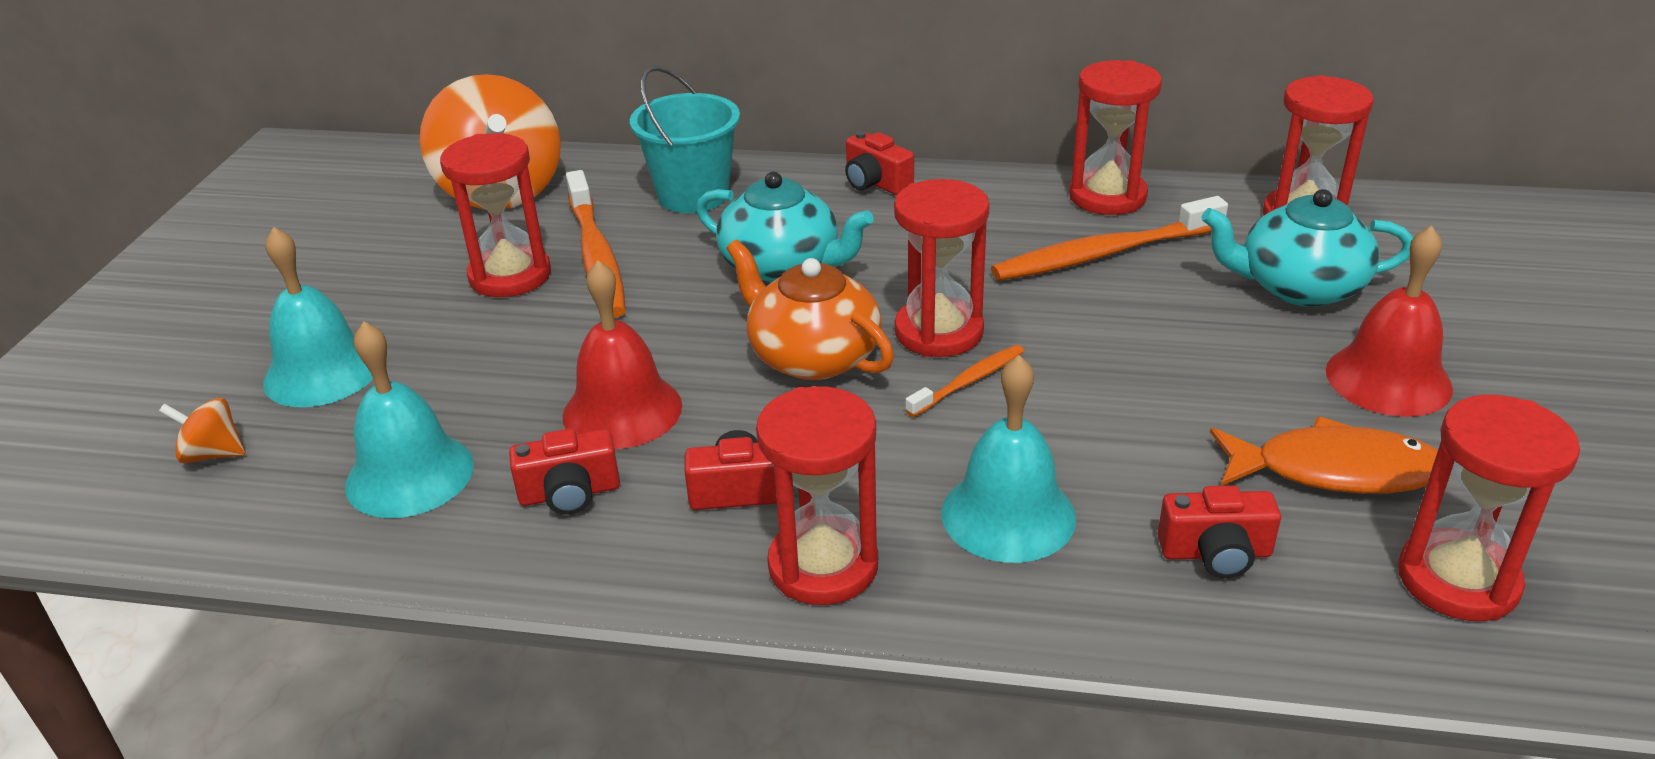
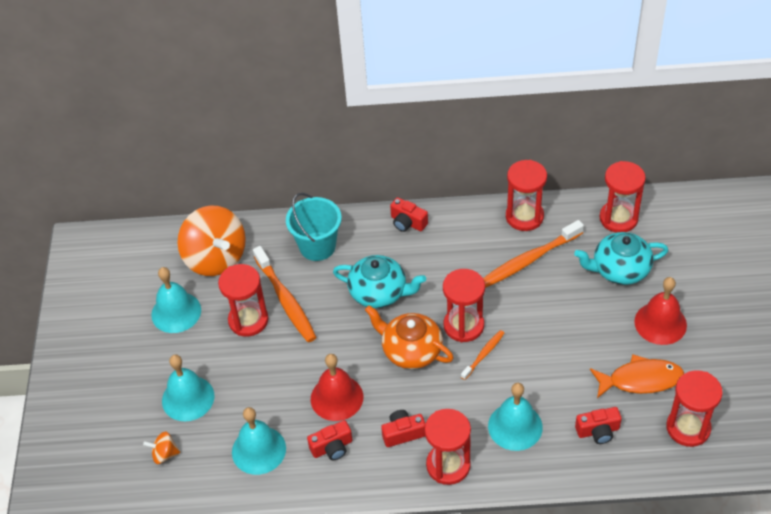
camera: 10 degrees left, 15 degrees up
(384, 250) = (176, 312): none -> turquoise bell

